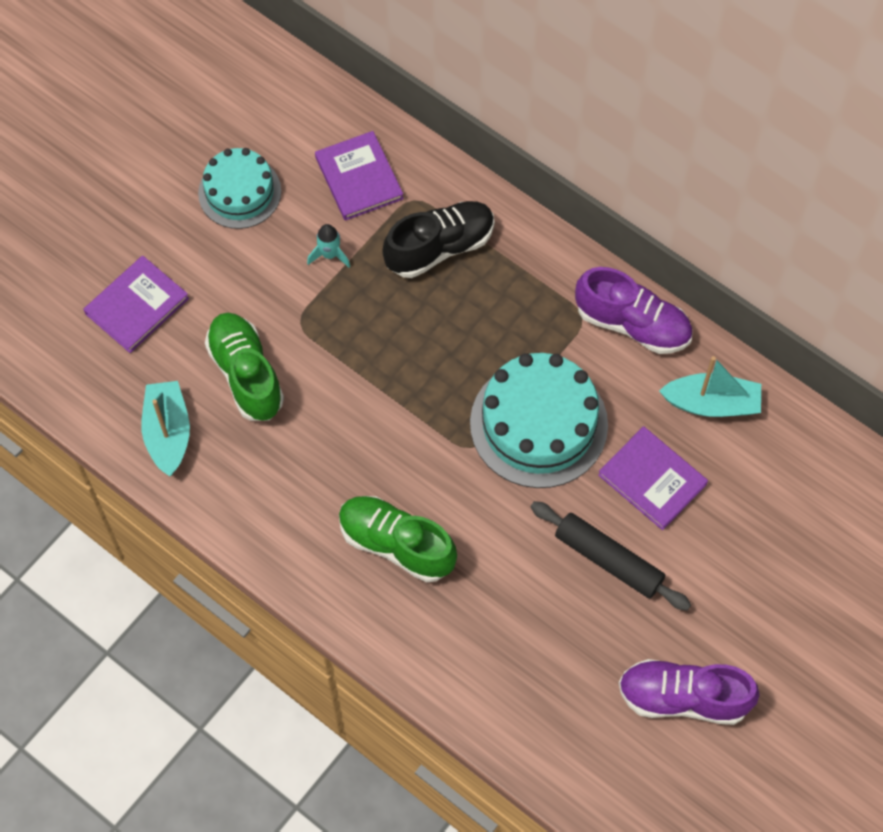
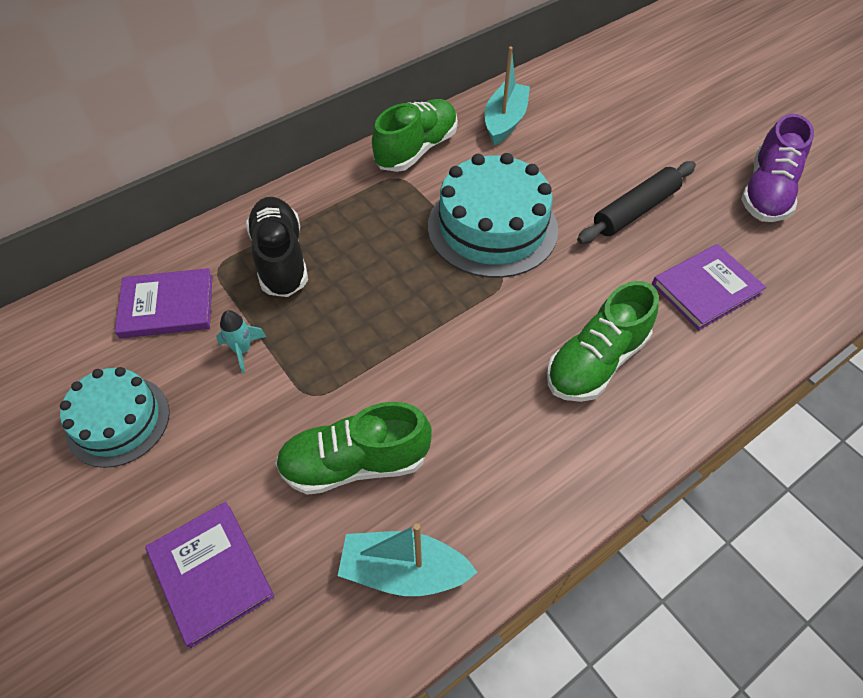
camera: 75 degrees left, 10 degrees down
(632, 324) = (416, 149): purple shoe -> green shoe
(652, 480) = (565, 168): purple book -> purple book (706, 289)

